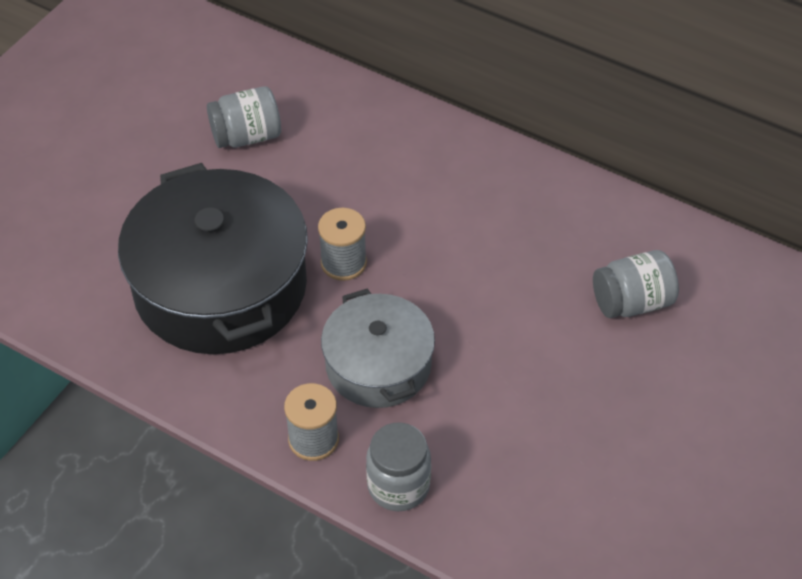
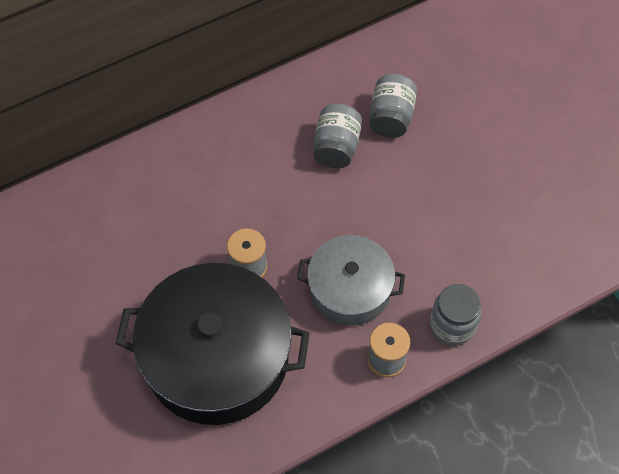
camera: 60 degrees left, 10 degrees up
(246, 136) = (82, 271): grey jar -> grey jar (336, 147)

